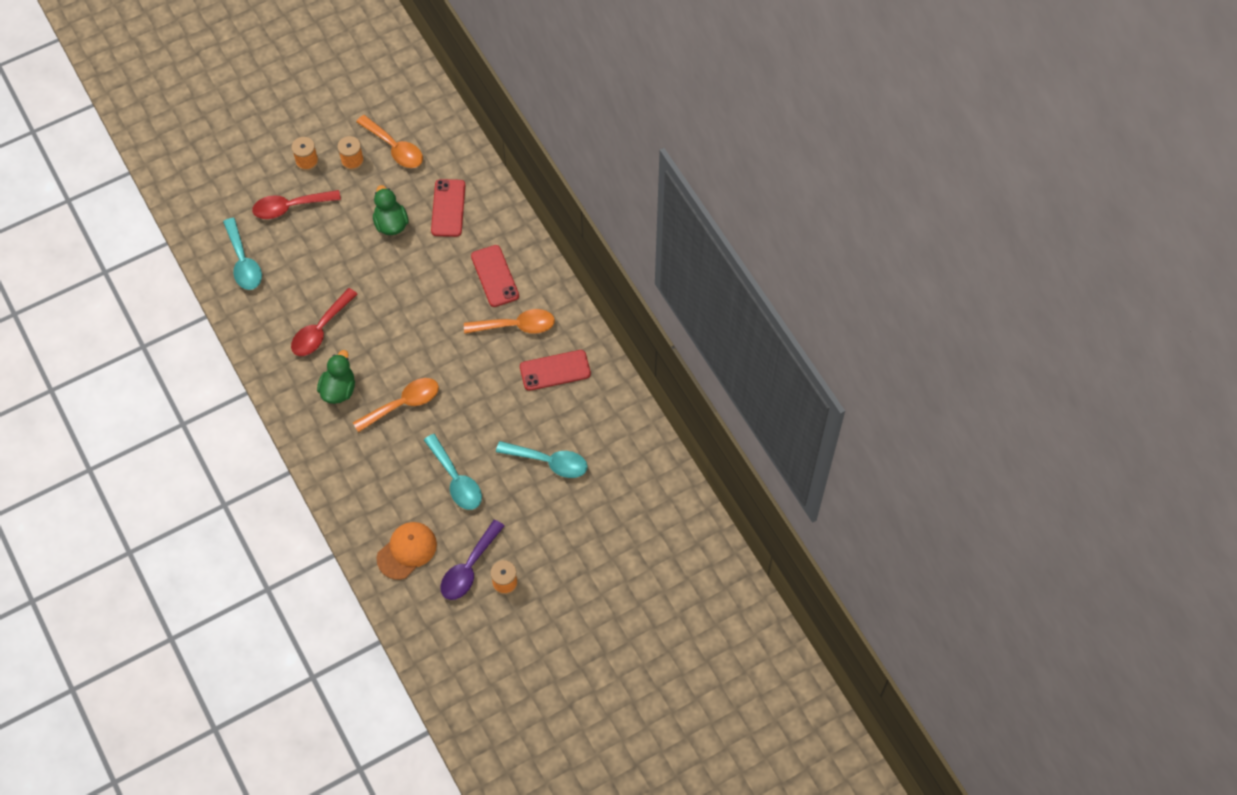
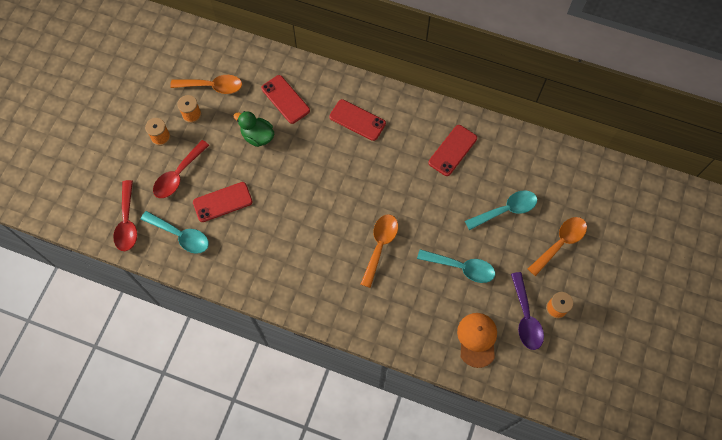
camera: 40 degrees left, 5 degrees up
(305, 260) = (222, 202): none -> red phone
(320, 329) = (278, 240): red spoon -> red spoon (127, 222)
(339, 389) = (329, 270): green duck -> none
(516, 326) = (401, 141): orange spoon -> orange spoon (560, 243)

